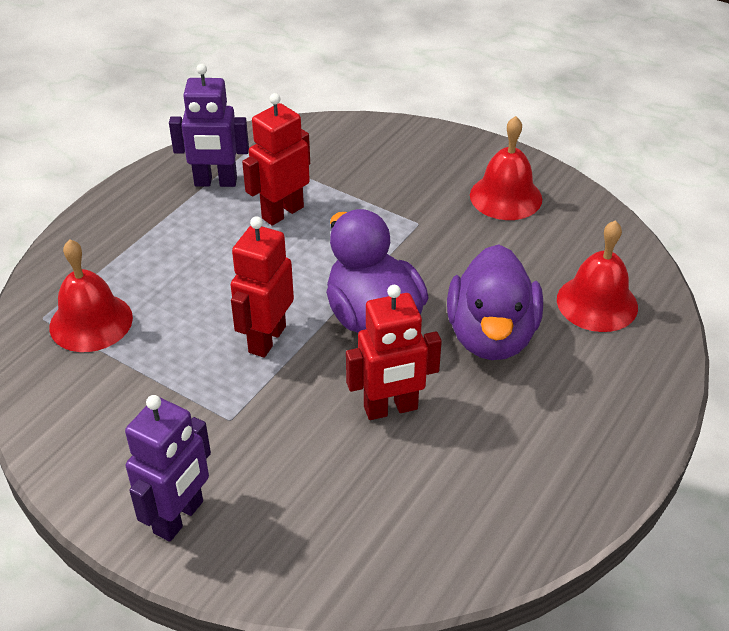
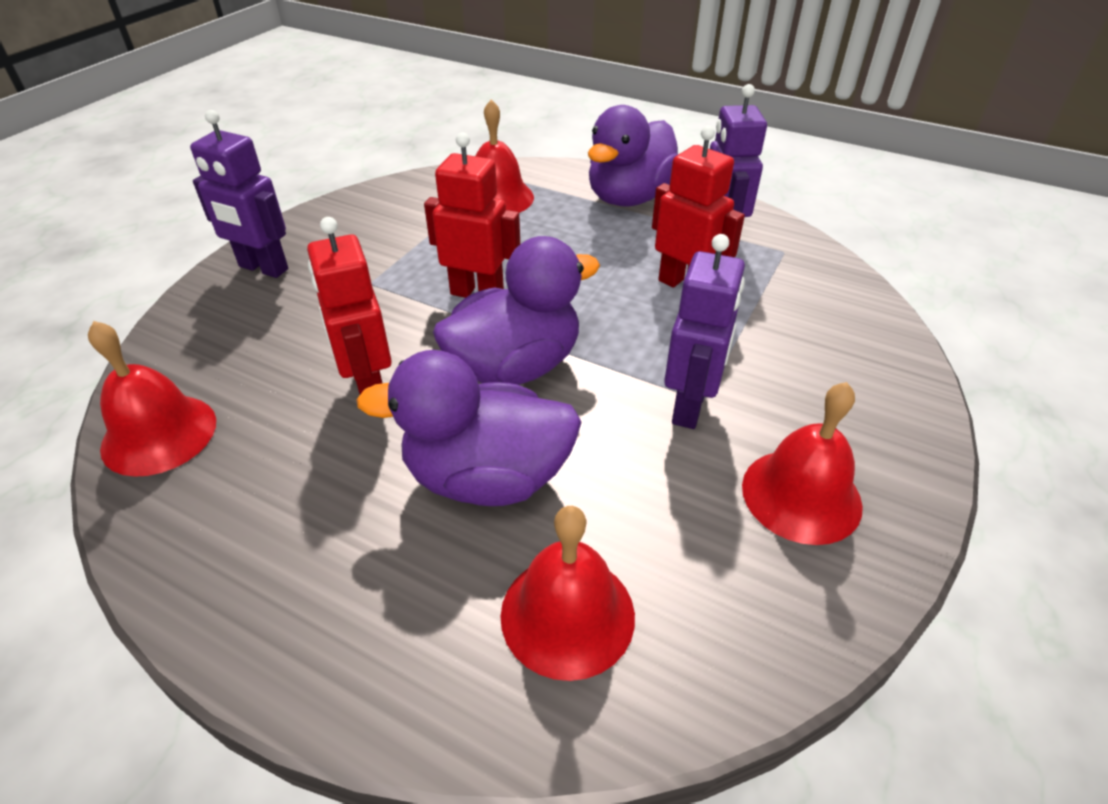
camera: 85 degrees right, 0 degrees up
(127, 227) = (629, 198): none -> purple duck
(426, 230) = (690, 407): none -> purple robot
(439, 553) = (159, 434): none -> red bell

